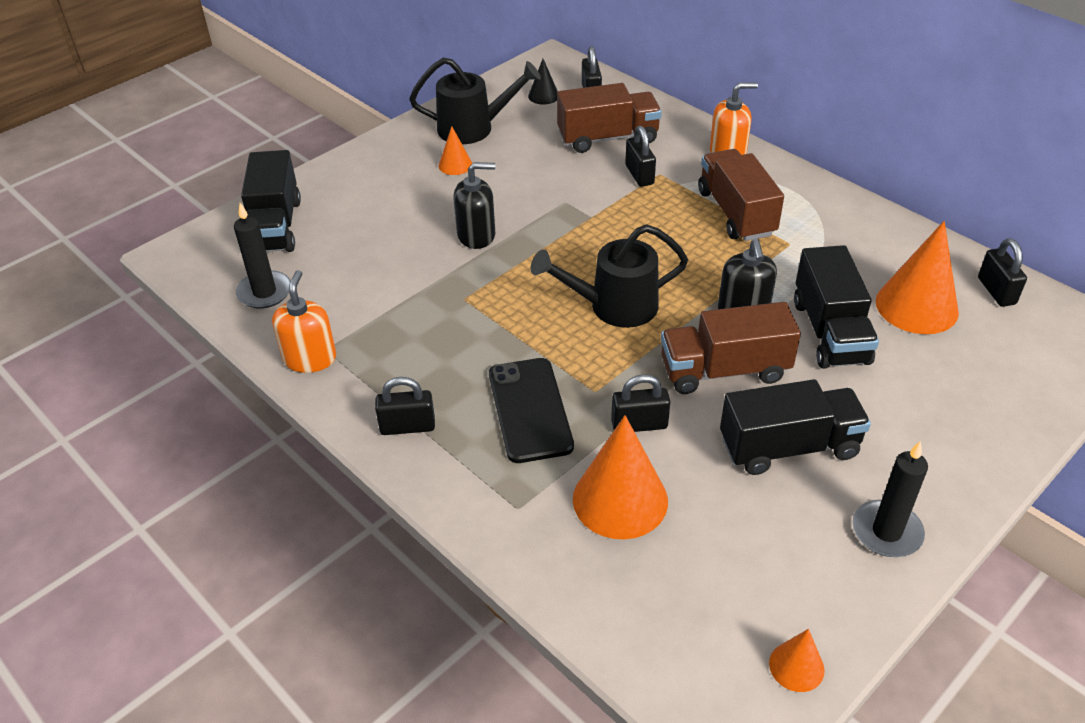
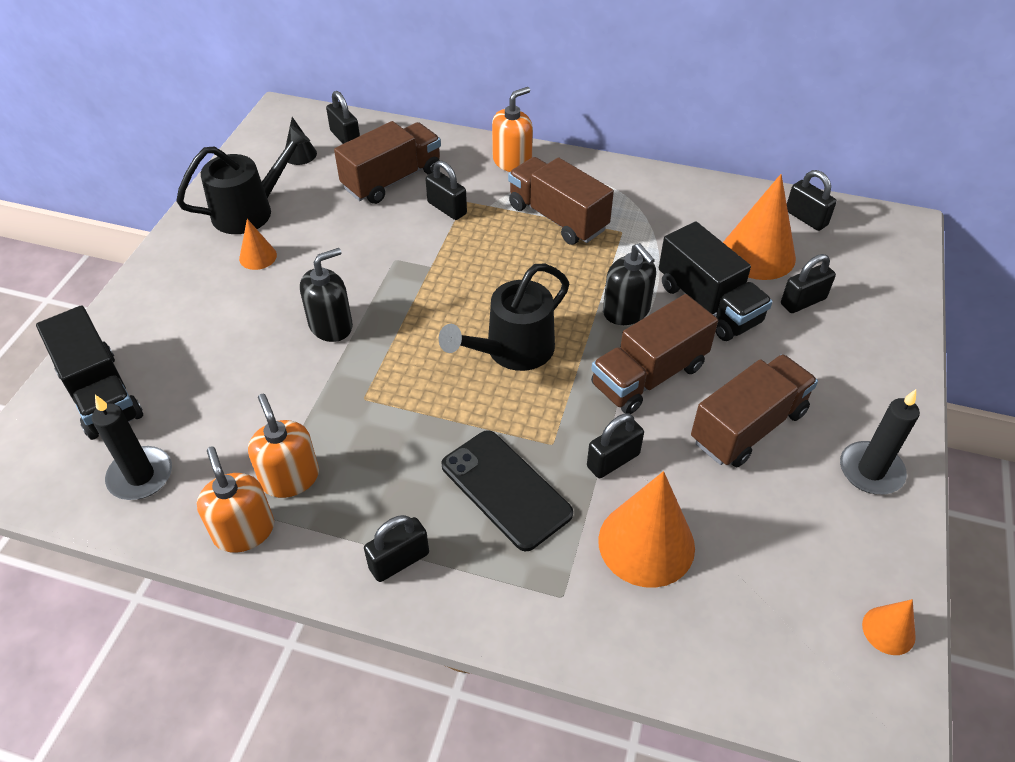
camera: 30 degrees left, 5 degrees up
(368, 335) = (290, 478): none -> orange soap dispenser
(789, 447) = (748, 427): black truck -> brown truck
(932, 363) = (803, 301): none -> black padlock

